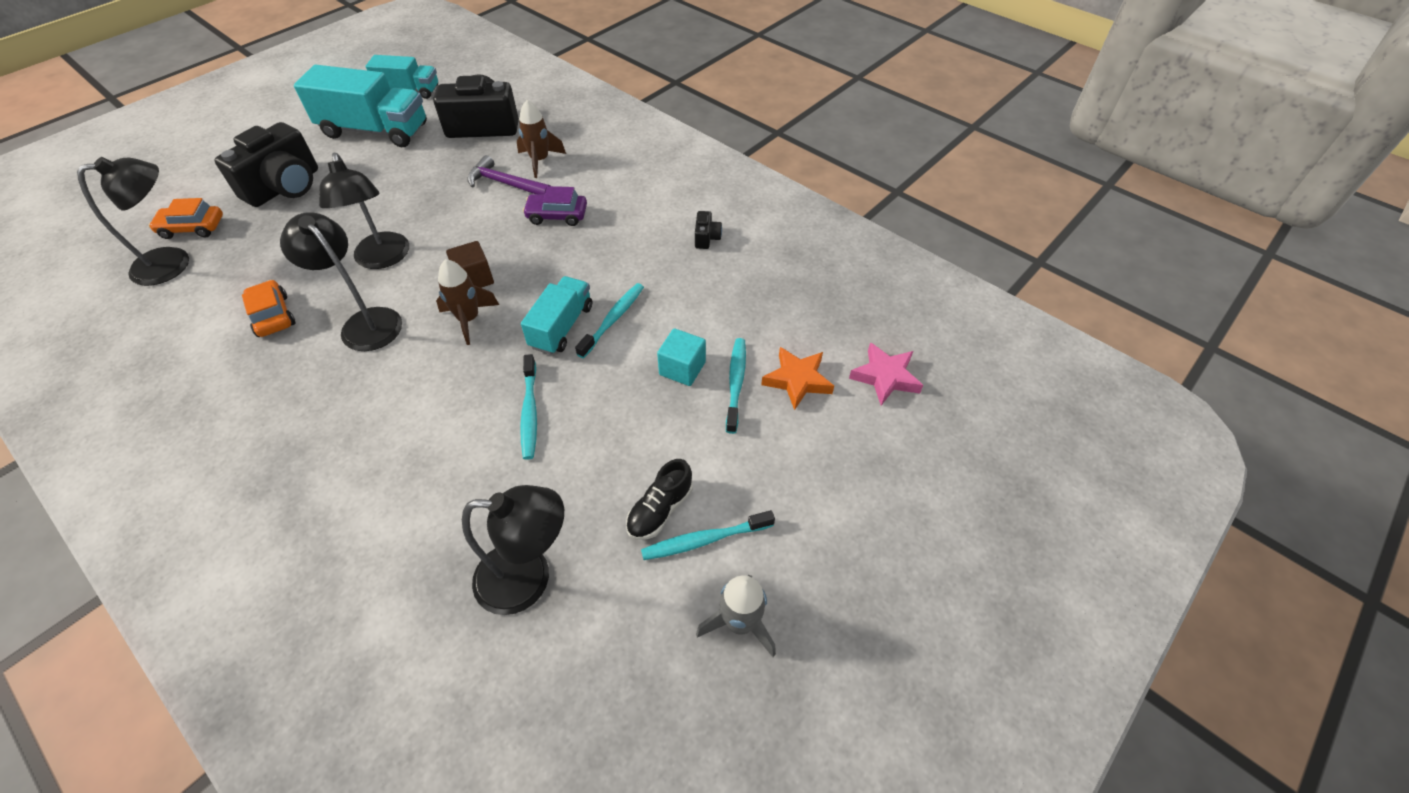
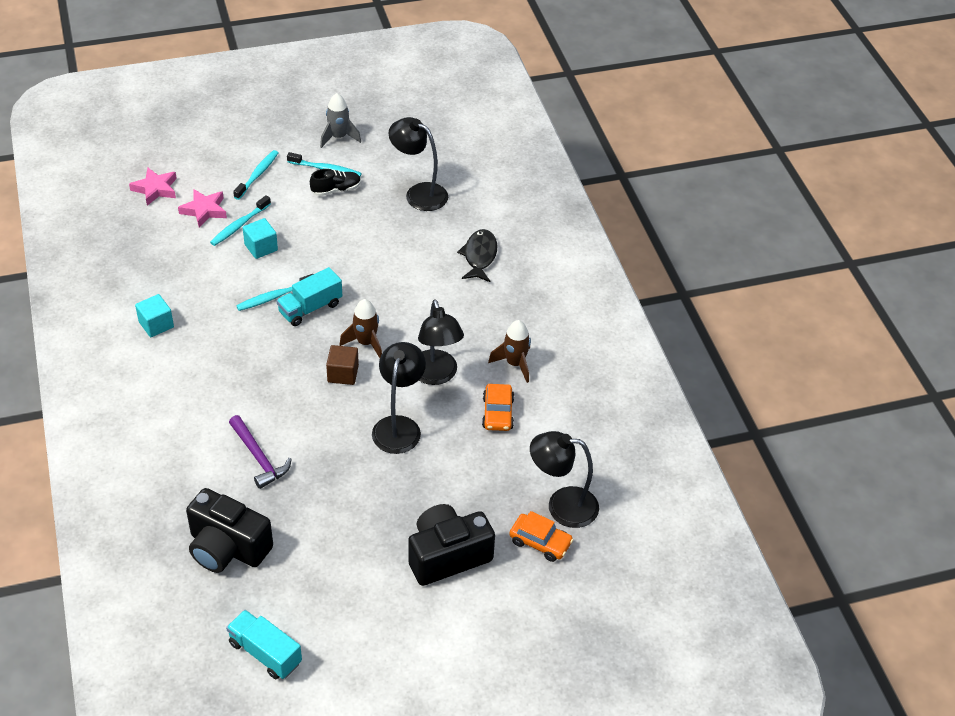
camera: 150 degrees left, 5 degrees down
(373, 510) = (479, 256): none -> black fish
(375, 131) = (333, 598): turquoise truck -> none
(530, 412) = (367, 266): turquoise toothbrush -> turquoise toothbrush (257, 175)
(540, 161) = (211, 470): brown rocket -> brown rocket (515, 364)
(557, 215) = (244, 401): purple car -> none
(706, 238) = (156, 325): black camera -> turquoise cube
(797, 380) = (204, 210): orange star -> pink star

